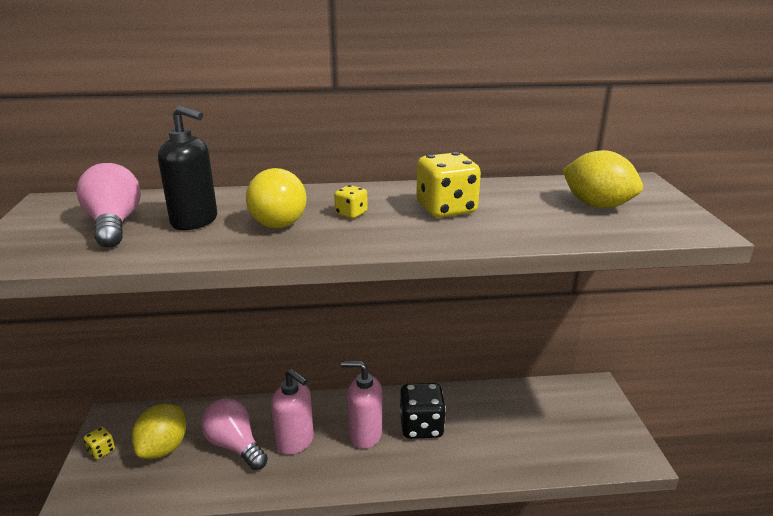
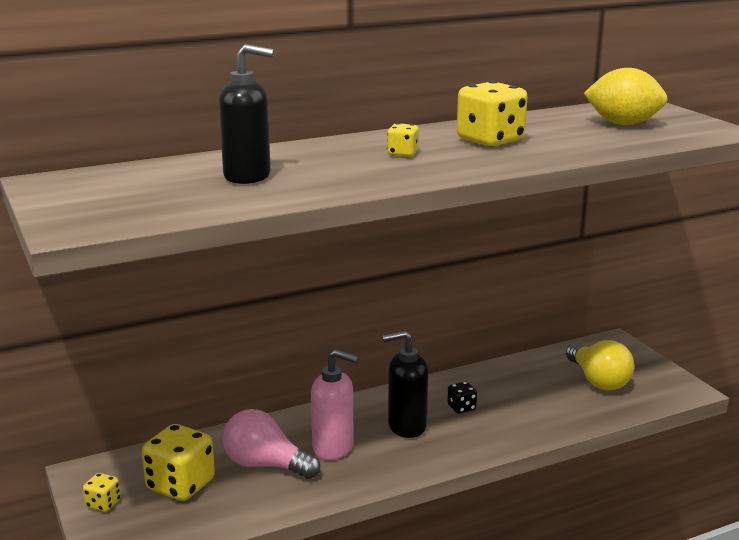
camera: 20 degrees left, 5 degrees down
(114, 225) = (161, 189): pink light bulb -> none
(163, 448) = (180, 485): yellow lemon -> yellow dice
(280, 218) = (336, 164): yellow light bulb -> yellow light bulb (598, 380)
(365, 435) = (406, 426): pink soap dispenser -> black soap dispenser
(421, 426) = (461, 408): black dice -> black dice, size x0.49

